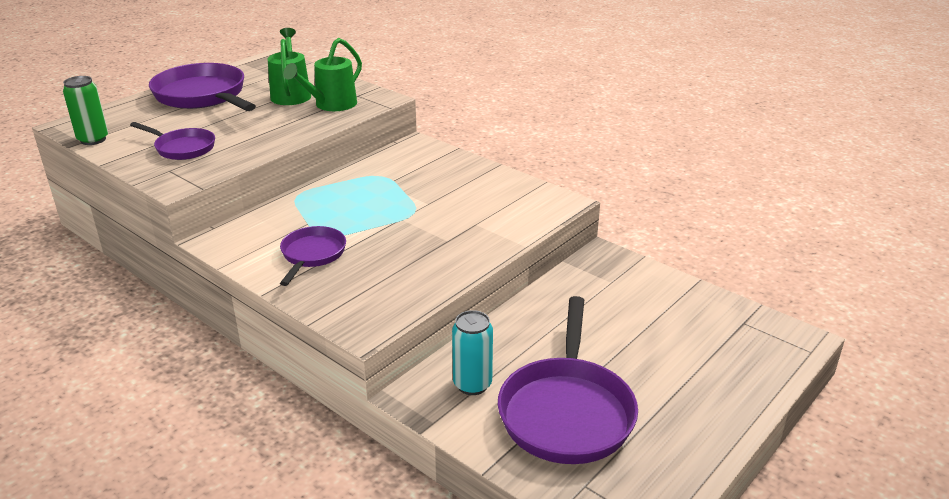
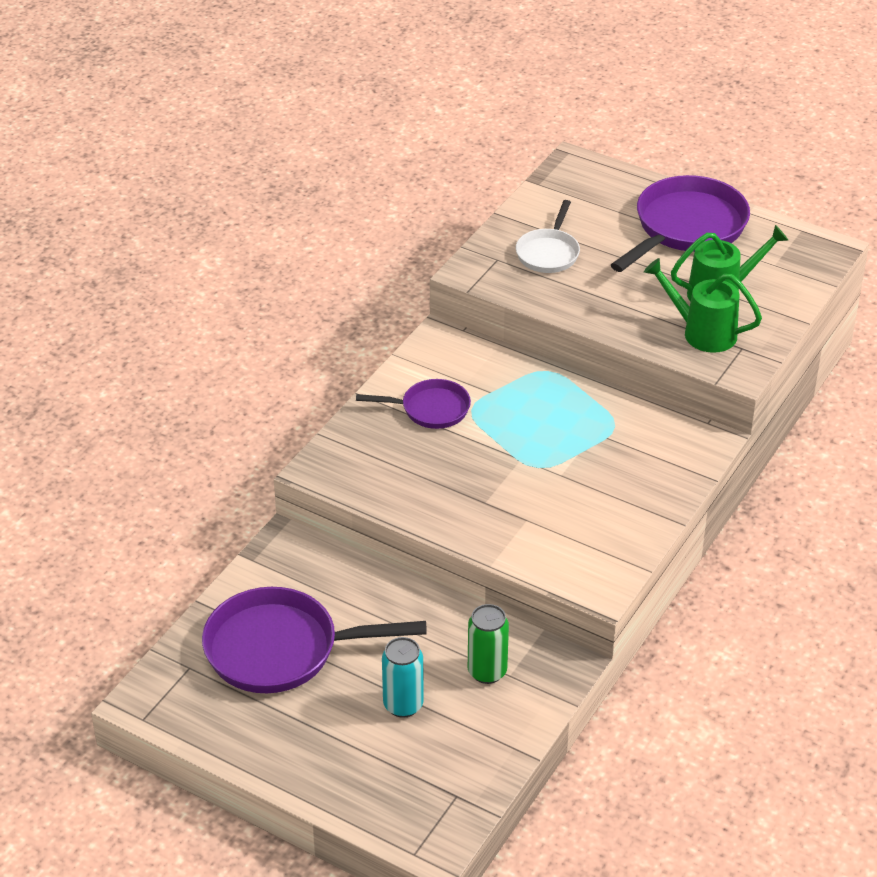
camera: 80 degrees right, 10 degrees up
(93, 140) = (546, 189): green can -> green can (487, 672)
(182, 148) = (548, 253): purple pan -> white pan
(472, 384) = (307, 579): turquoise can -> turquoise can (403, 705)

